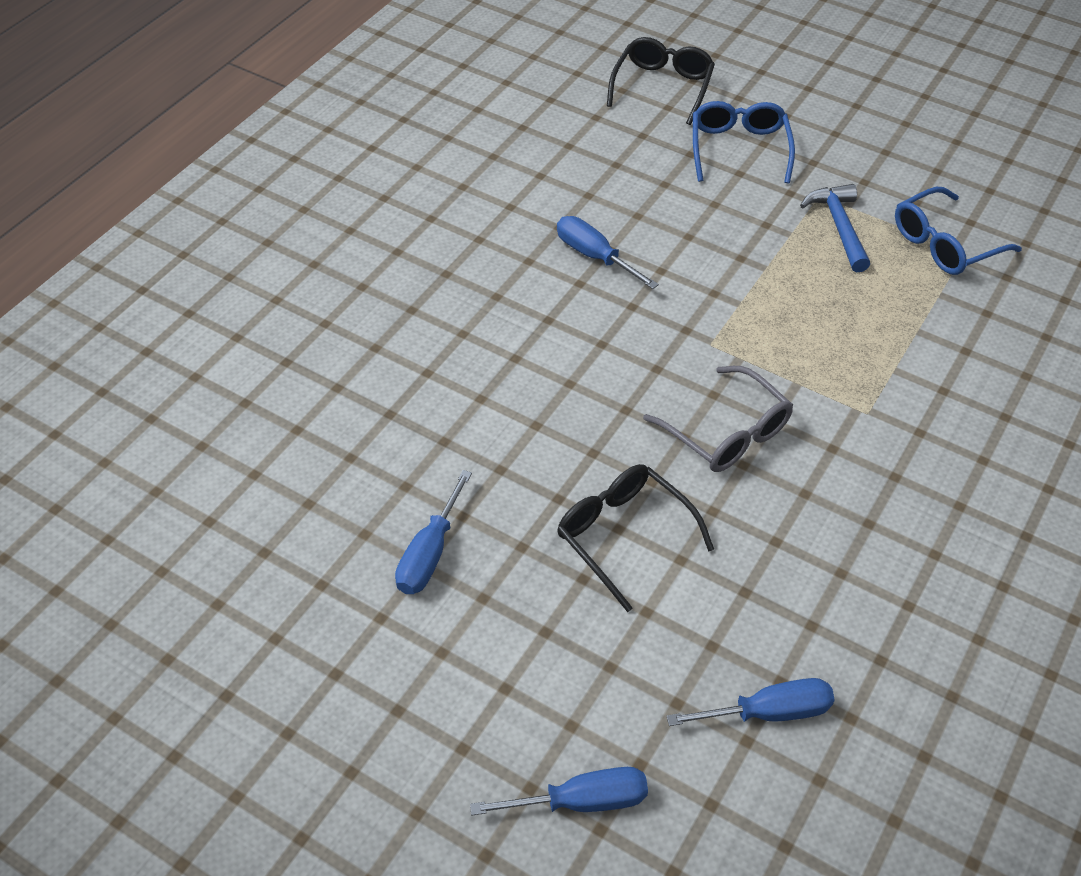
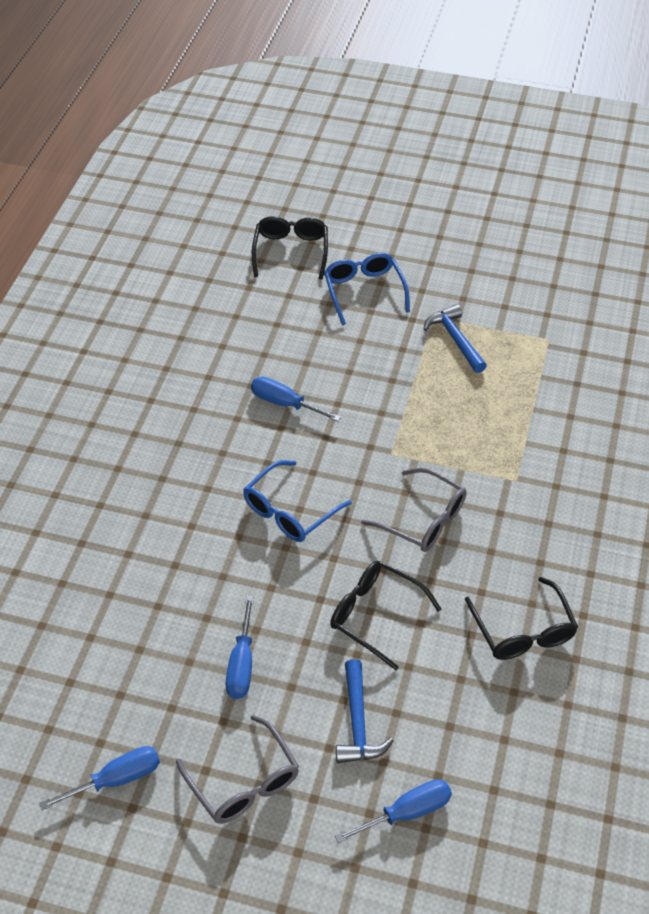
camera: 15 degrees left, 0 degrees up
(379, 702) = (244, 782): none -> grey glasses
(554, 666) = (358, 722): none -> blue hammer
(768, 712) = (512, 716): blue screwdriver -> blue screwdriver (116, 779)
(817, 605) = (523, 631): none -> black glasses
(944, 244) = (533, 336): blue glasses -> blue glasses (289, 511)

